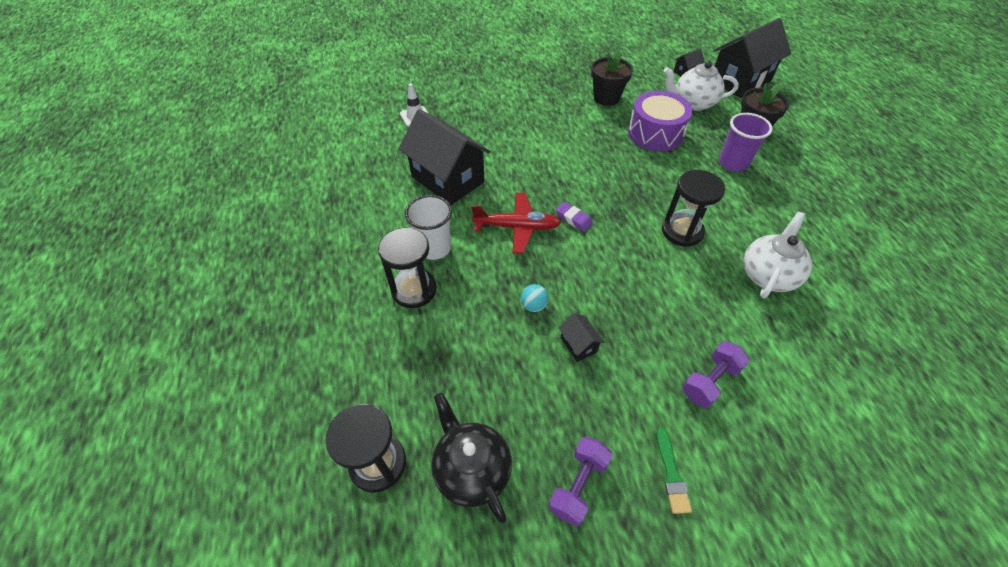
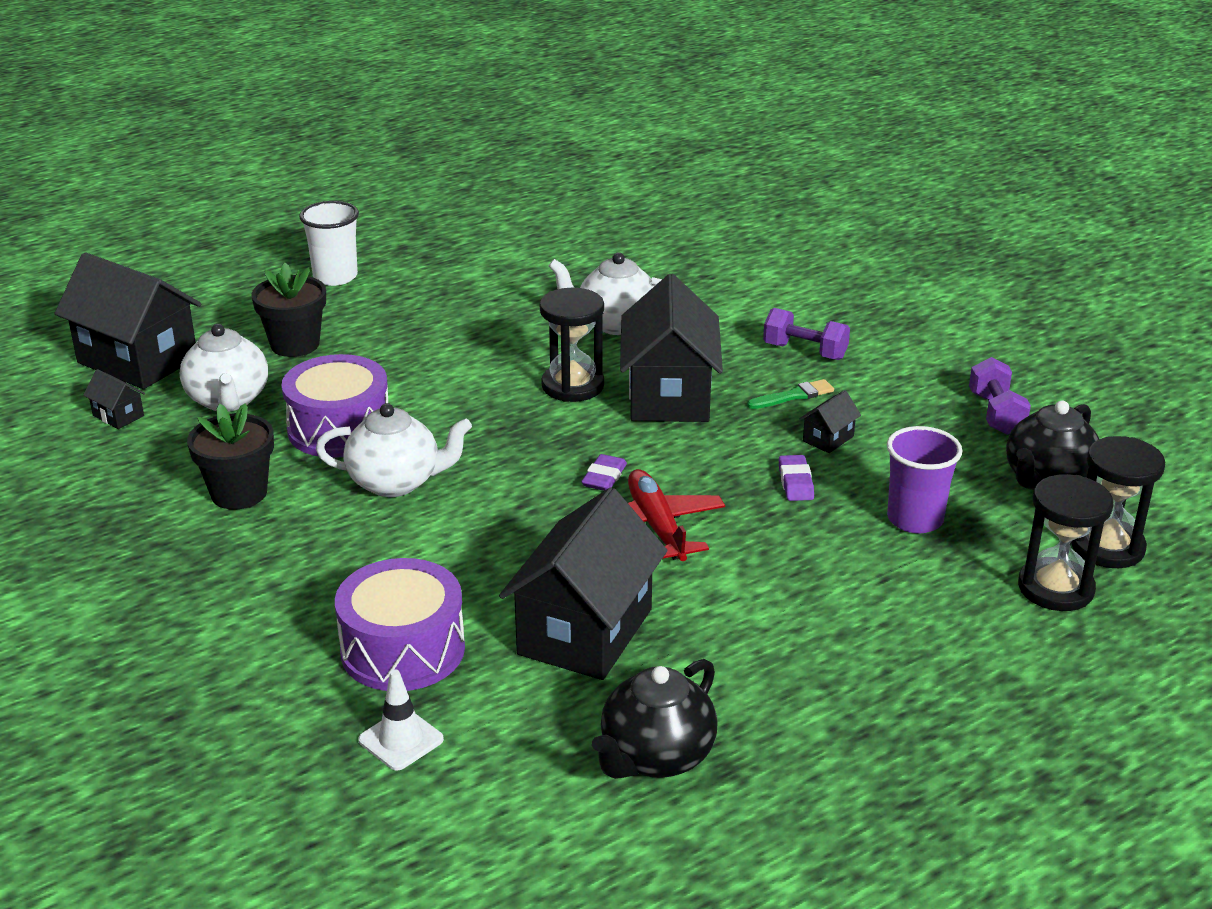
camera: 110 degrees left, 20 degrees down
(355, 180) = (656, 757): none -> black teapot
(414, 290) = (853, 595): black hourglass -> black hourglass (1055, 588)
(434, 248) = (758, 599): white cup -> white cup (335, 277)
(468, 125) = (403, 649): none -> purple drum
(534, 305) = (795, 482): turquoise ball -> purple eraser
(578, 485) = (996, 414): purple dumbbell -> purple dumbbell turned 75 degrees clockwise
(598, 144) = (396, 482): none -> white teapot
(659, 275) = (669, 395): none -> black house
(671, 474) = (933, 365): green brush -> green brush (794, 396)
(733, 163) = (392, 356): purple cup -> purple cup (915, 519)

